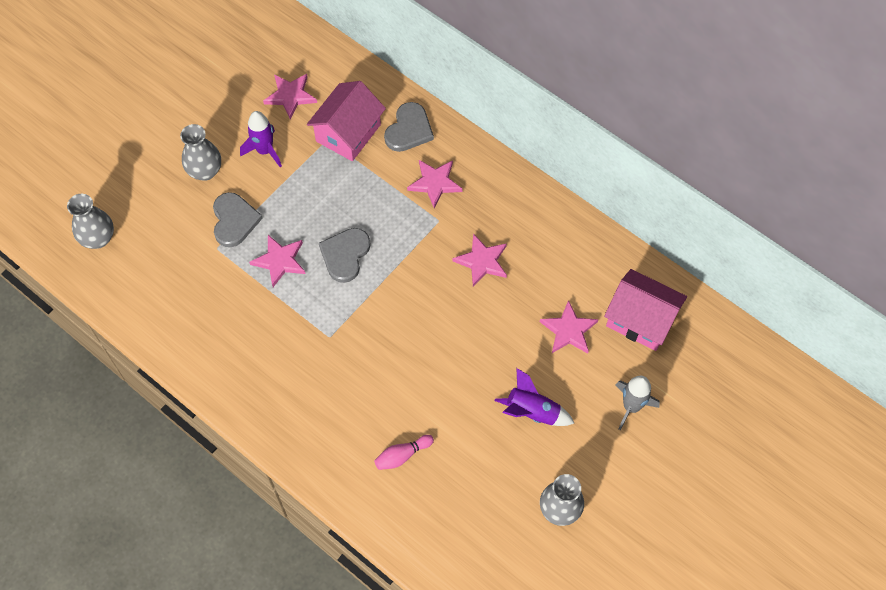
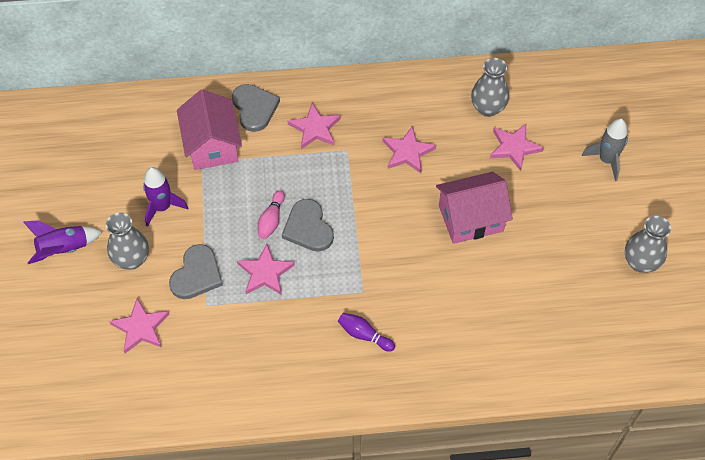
camera: 45 degrees left, 5 degrees down
(98, 238) = (101, 379): grey vase -> grey vase (487, 108)
(234, 220) = (197, 274): grey heart -> grey heart turned 75 degrees clockwise
(290, 96) = (137, 154): pink star -> pink star (141, 327)
(295, 369) = (364, 335): none -> purple bowling pin
(402, 455) = (505, 323): pink bowling pin -> pink bowling pin (271, 220)
(532, 412) = (552, 218): purple rocket -> purple rocket (64, 249)
(641, 319) = (549, 102): pink house -> pink house (470, 218)

